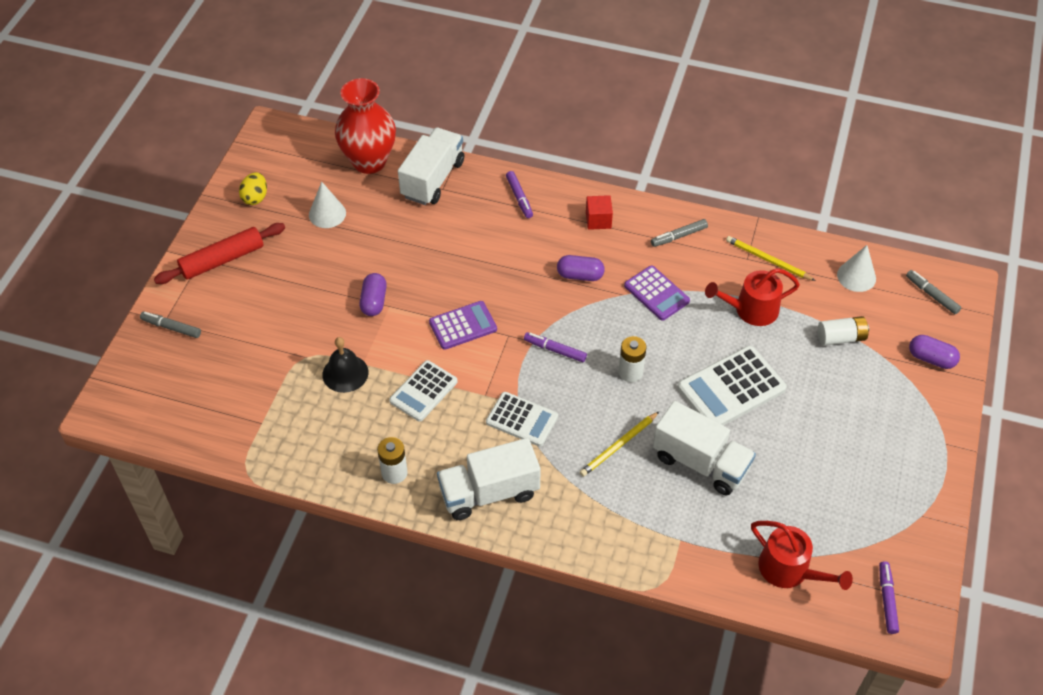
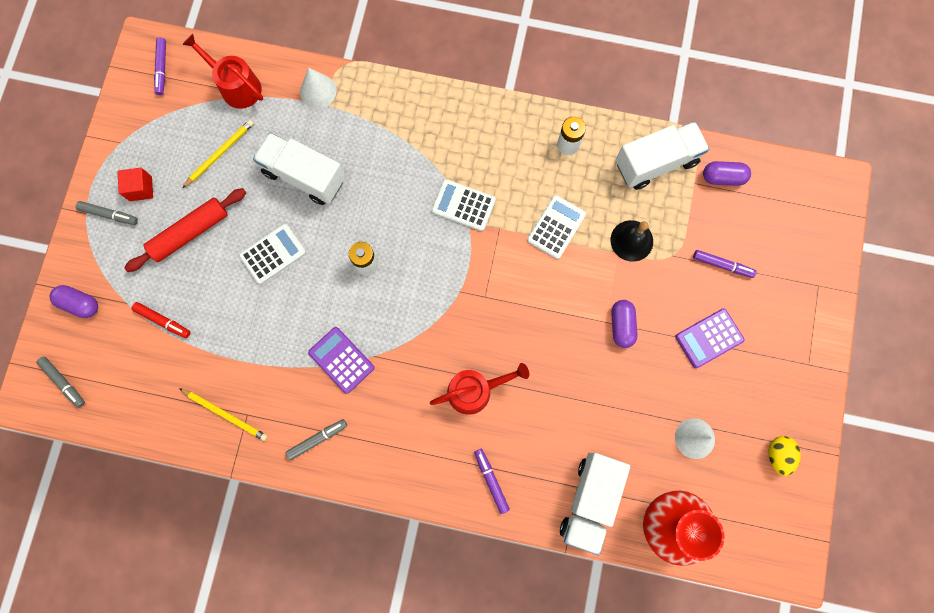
camera: 175 degrees right, 25 degrees up
(171, 327) = (809, 277): grey marker -> grey marker (109, 215)
(222, 260) = (786, 365): red rolling pin -> red rolling pin (190, 232)
(463, 326) = (530, 304): purple calculator -> purple calculator (709, 338)
(489, 492) = (485, 133): white truck -> white truck (656, 163)
(555, 350) = (439, 283): purple marker -> purple marker (722, 265)
(580, 275) = (419, 377): purple capsule -> purple capsule (723, 177)
(598, 220) = (403, 455): red cube -> red cube (141, 188)
(618, 446) = (376, 186): yellow pencil -> yellow pencil (220, 153)
(731, 388) = (273, 254): white calculator -> white calculator, size x0.66
(751, 310) = (248, 347): red watering can -> red watering can (475, 390)
(841, 338) = (163, 321): white battery -> red marker
(856, 276) = (136, 400): white cone -> white cone (318, 91)

